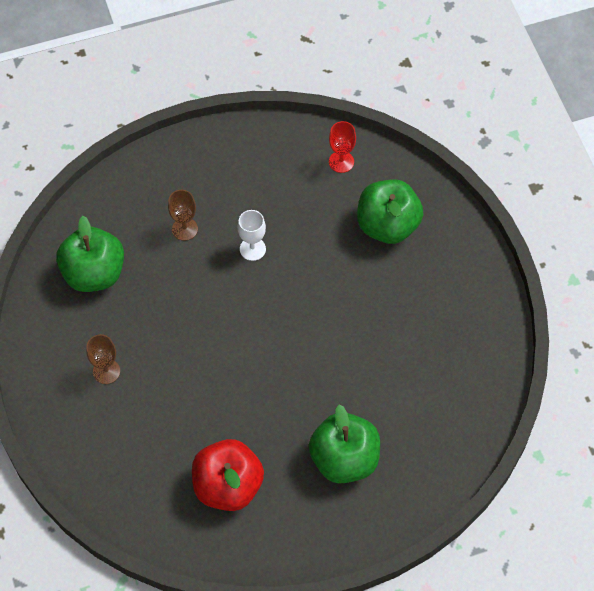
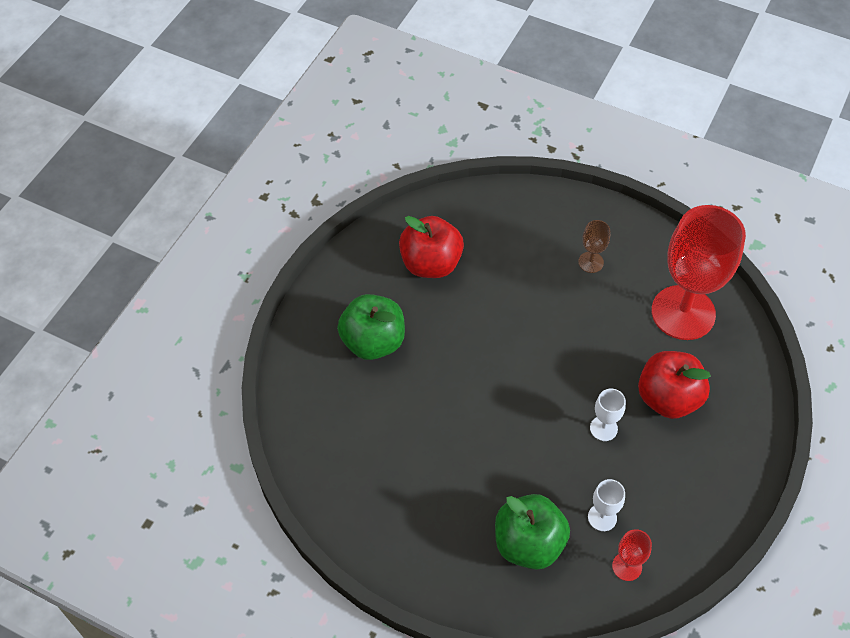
camera: 135 degrees right, 5 degrees down
(94, 273) = (683, 313): green apple -> red goblet
(184, 229) = (668, 398): brown goblet -> red apple
(322, 199) = (602, 517): none -> white goblet

